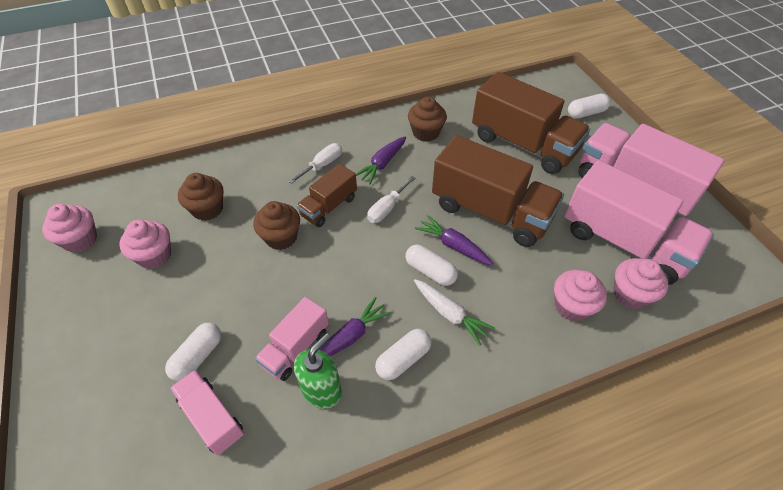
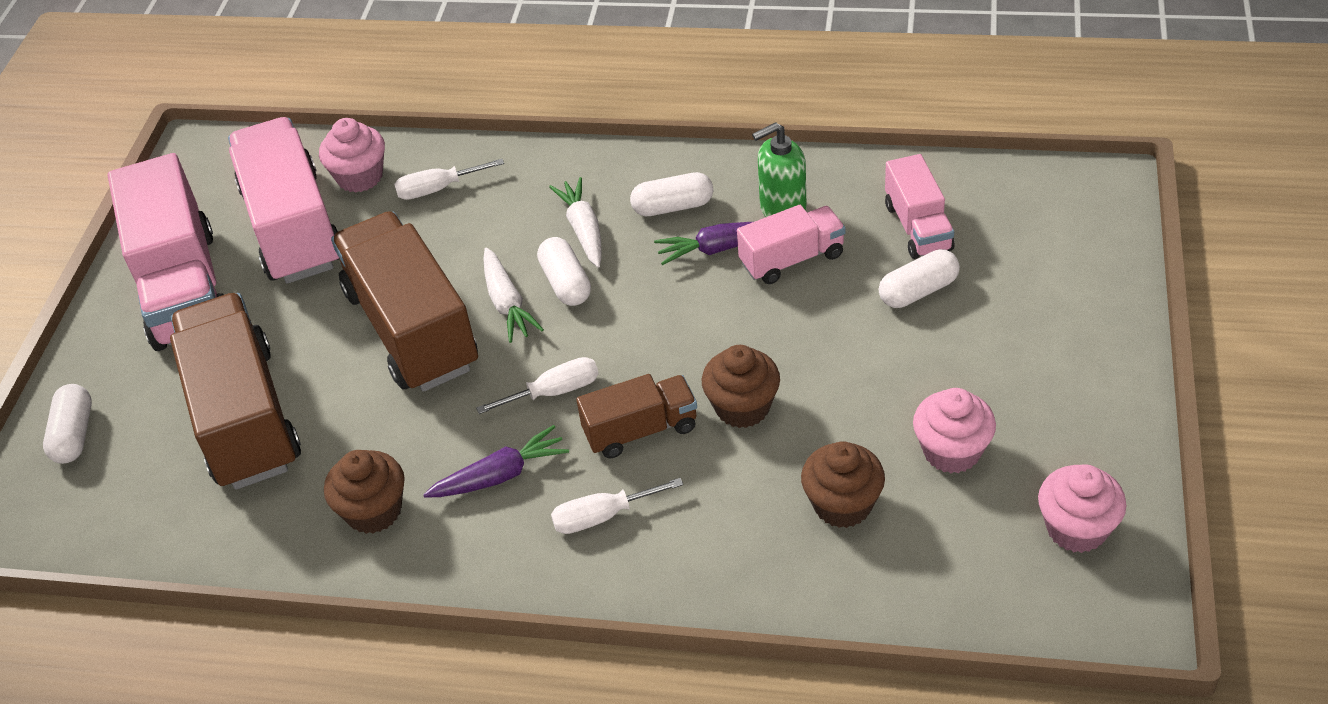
camera: 145 degrees left, 5 degrees down
(453, 245) = (507, 304): purple carrot -> white carrot
(572, 306) = (437, 189): pink cupcake -> white screwdriver
(586, 113) = (74, 435): white capsule -> white capsule turned 75 degrees clockwise

